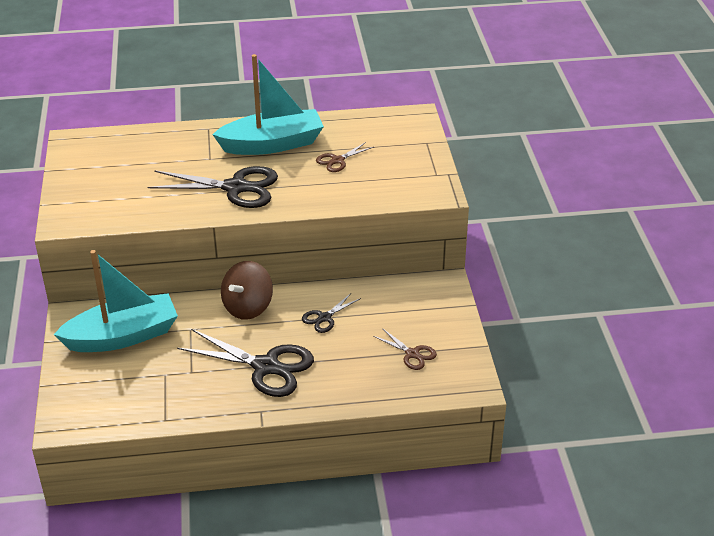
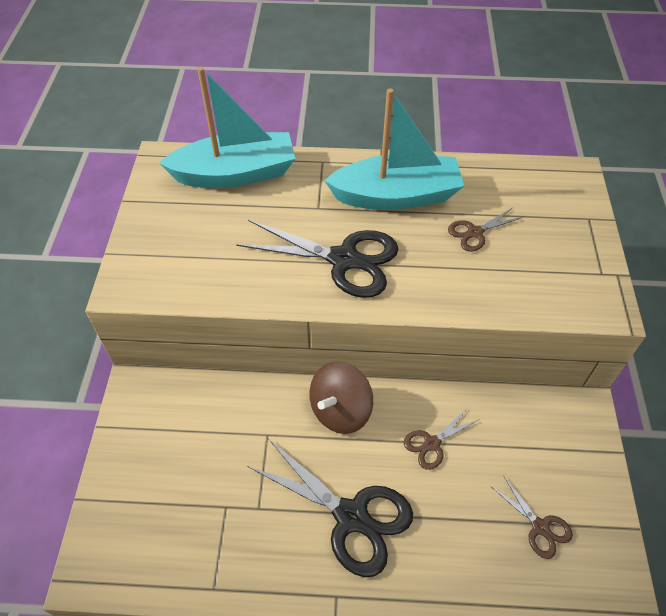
camera: 10 degrees right, 15 degrees up
(123, 336) = (186, 433): turquoise boat -> turquoise boat (235, 174)
(324, 318) = (432, 443): black scissors -> brown scissors

